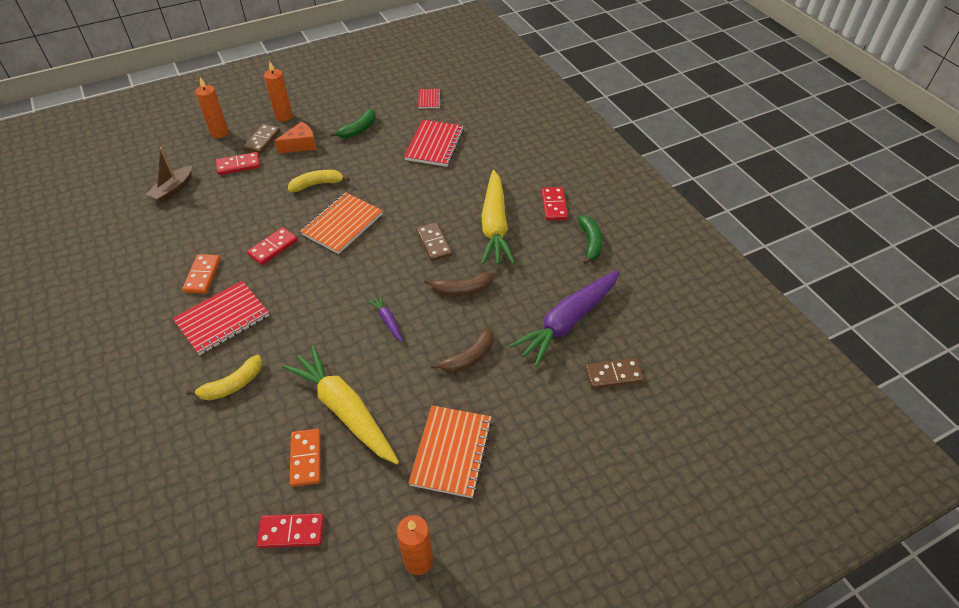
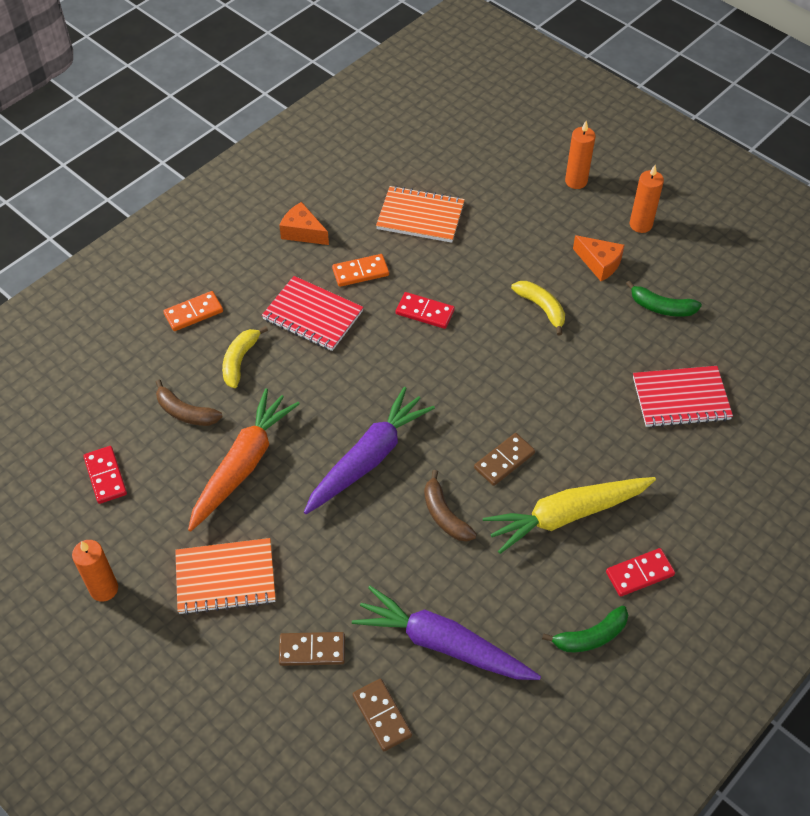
camera: 70 degrees right, 5 degrees up
(127, 302) = (302, 232): none -> orange cheese
(173, 190) = (465, 188): brown boat -> none
(232, 385) = (240, 361): yellow banana -> yellow banana turned 75 degrees clockwise
(238, 165) = (533, 223): red domino -> none
(262, 140) = (586, 225): brown domino -> brown domino (312, 650)
(306, 458) = (180, 455): orange domino -> orange domino (193, 313)
(342, 224) = (489, 359): orange notebook -> orange notebook (420, 216)
(344, 410) = (243, 465): yellow carrot -> orange carrot
(387, 321) = (368, 458): purple carrot -> purple carrot, size x2.32
(429, 99) = (771, 359): red notebook -> none
(469, 357) = (349, 554): brown banana -> brown banana (186, 412)

